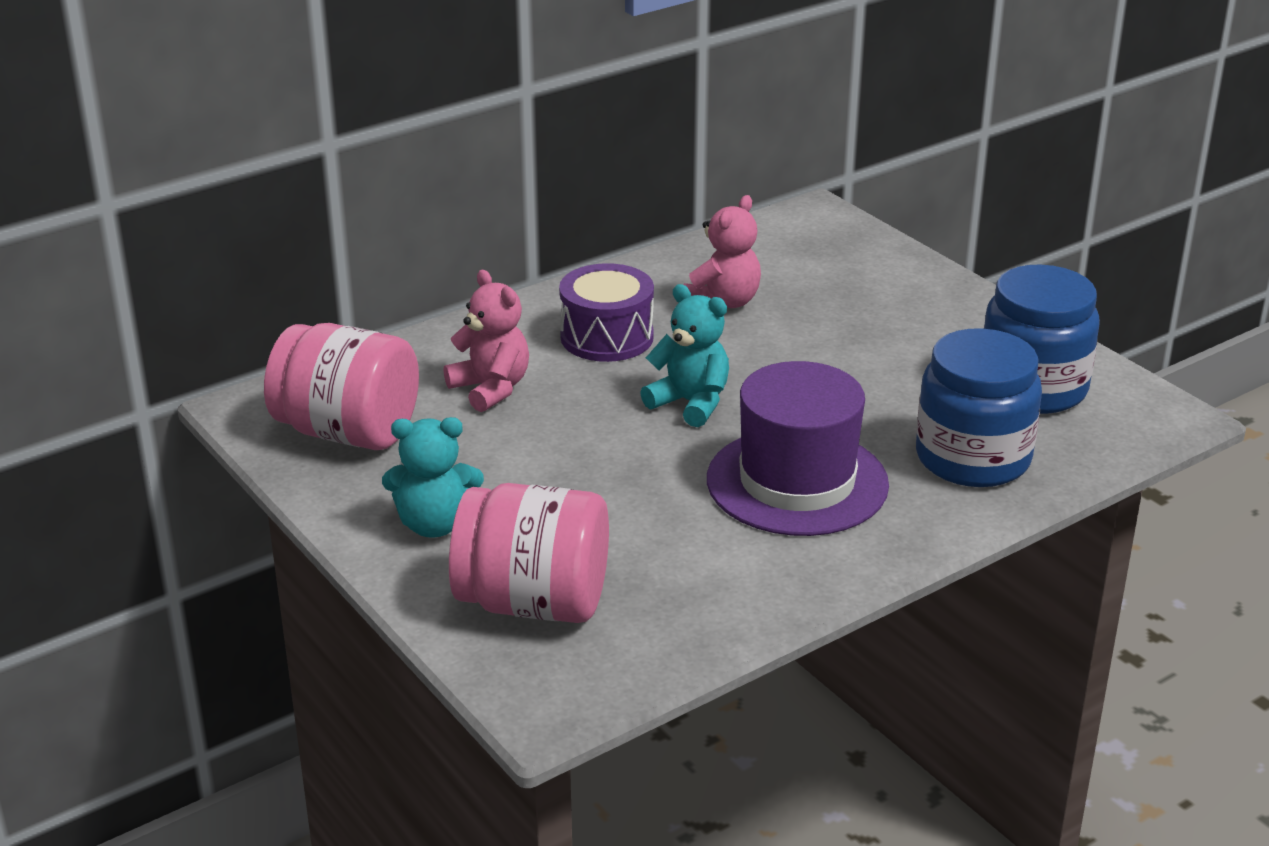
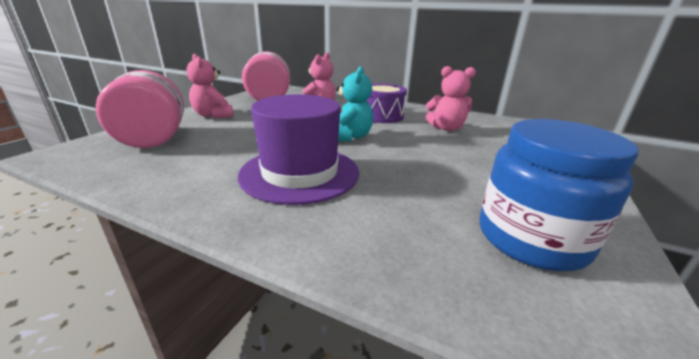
camera: 60 degrees right, 5 degrees down
(435, 524) = (213, 115): turquoise teddy bear -> pink teddy bear
(972, 458) = (392, 230): blue jar -> none

